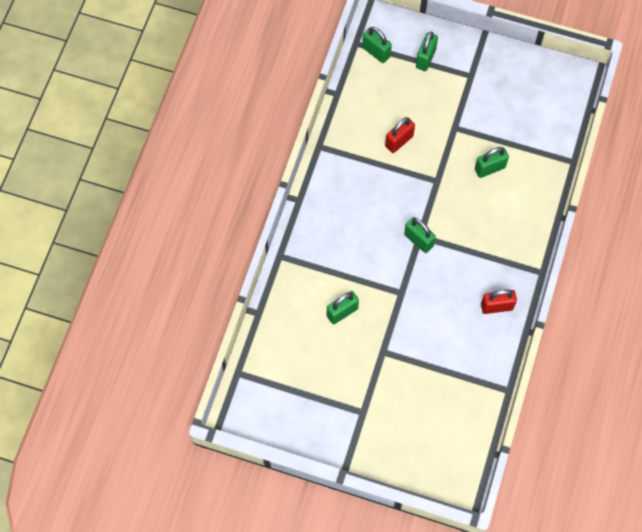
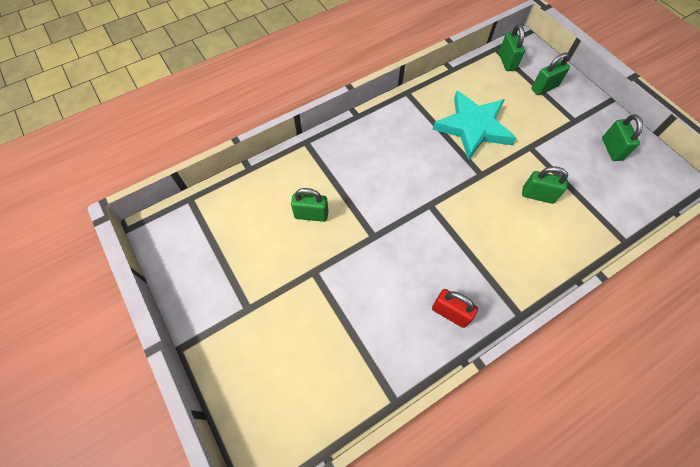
camera: 40 degrees right, 5 degrees down
(399, 141) = (473, 127): red padlock -> turquoise star
(418, 240) = (425, 207): green padlock -> green padlock (611, 149)

